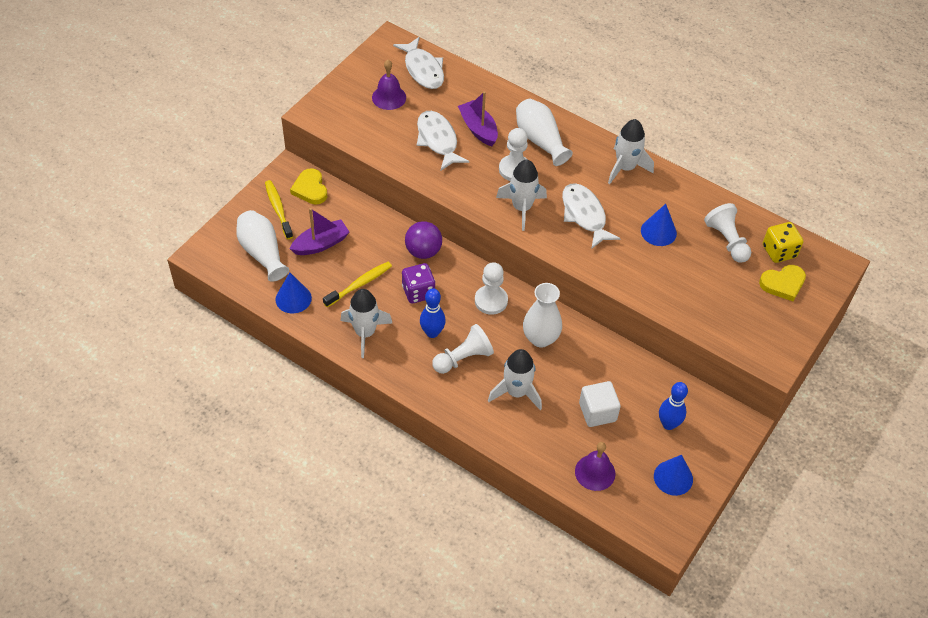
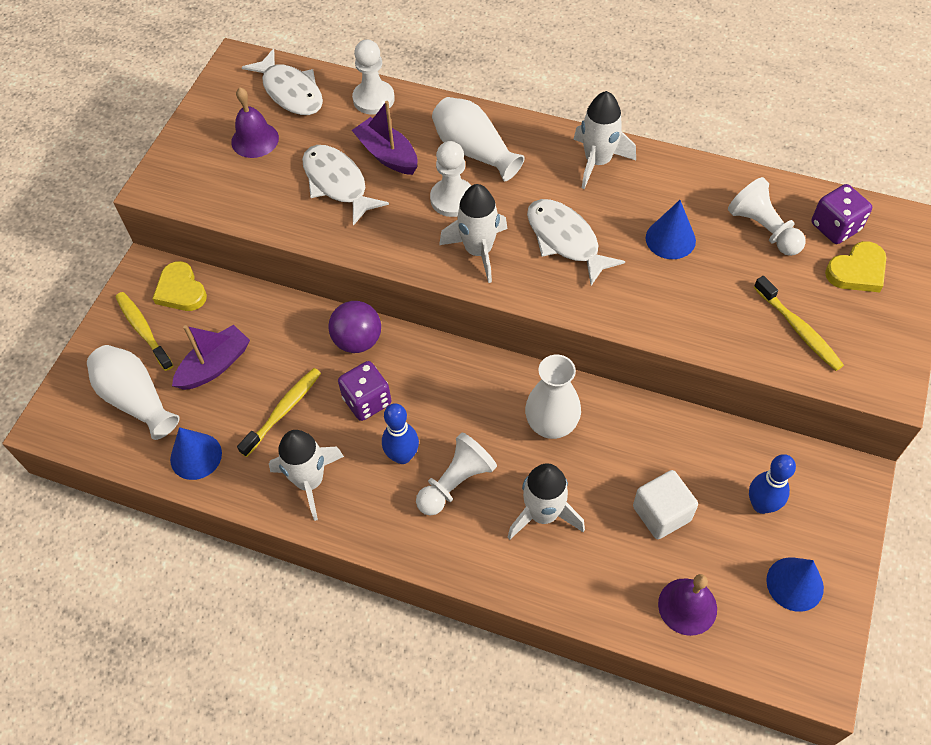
camera: 10 degrees left, 5 degrees up
(491, 301) = (469, 388): white pawn -> white pawn (373, 99)
(726, 311) = (798, 329): none -> yellow toothbrush
(779, 251) = (835, 227): yellow dice -> purple dice

